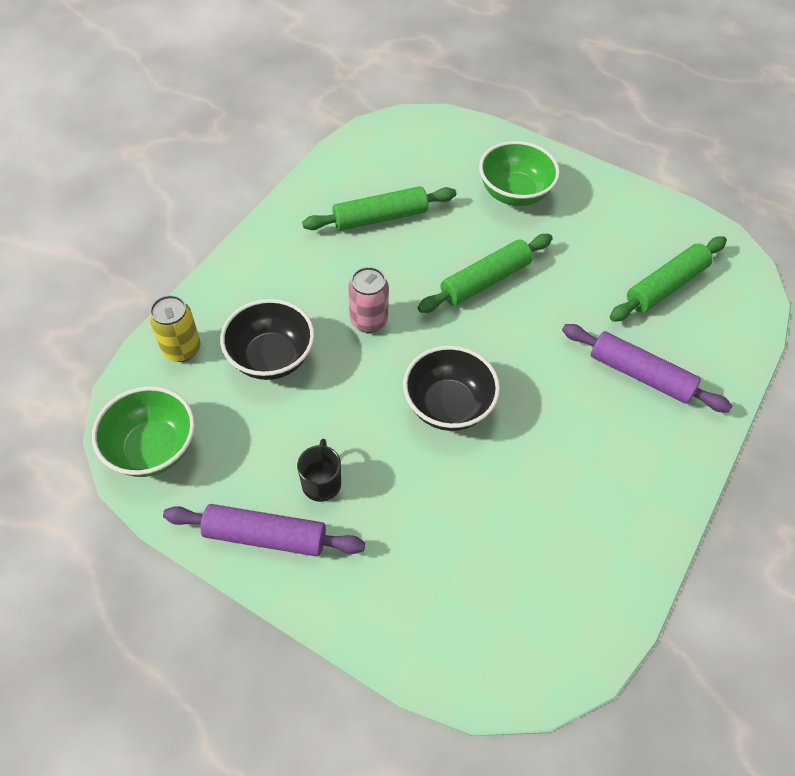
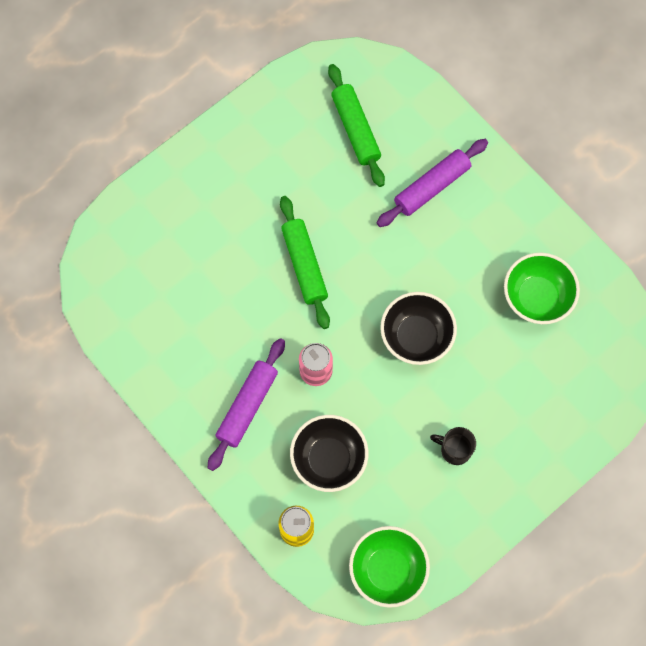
camera: 70 degrees left, 15 degrees up
(265, 536) = (486, 501): purple rolling pin -> purple rolling pin (247, 406)
(380, 217) = (204, 328): green rolling pin -> none
(514, 193) = (214, 205): green bowl -> green bowl (537, 298)

